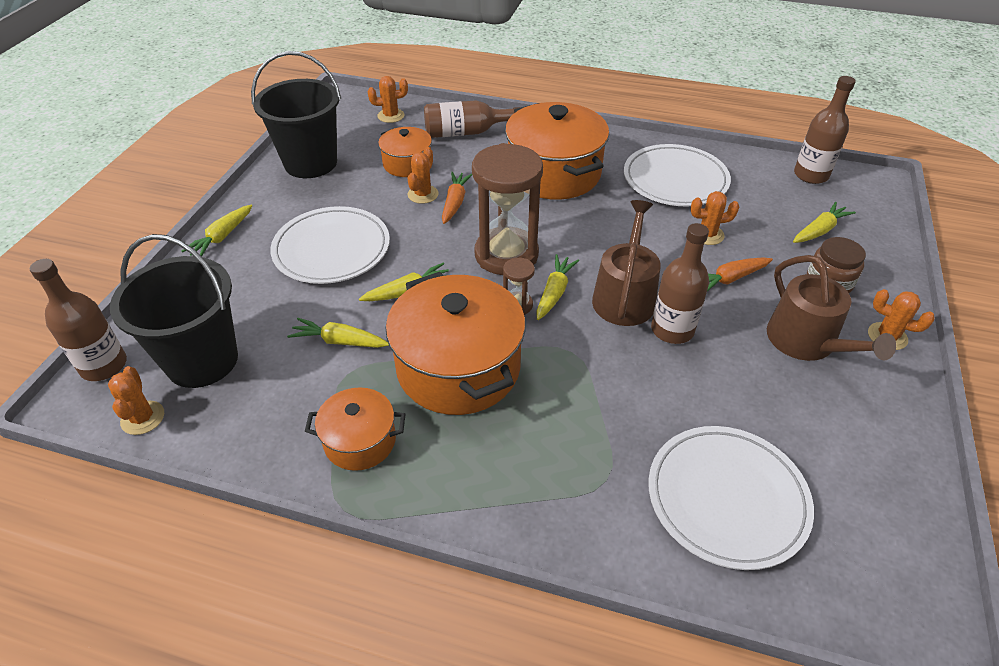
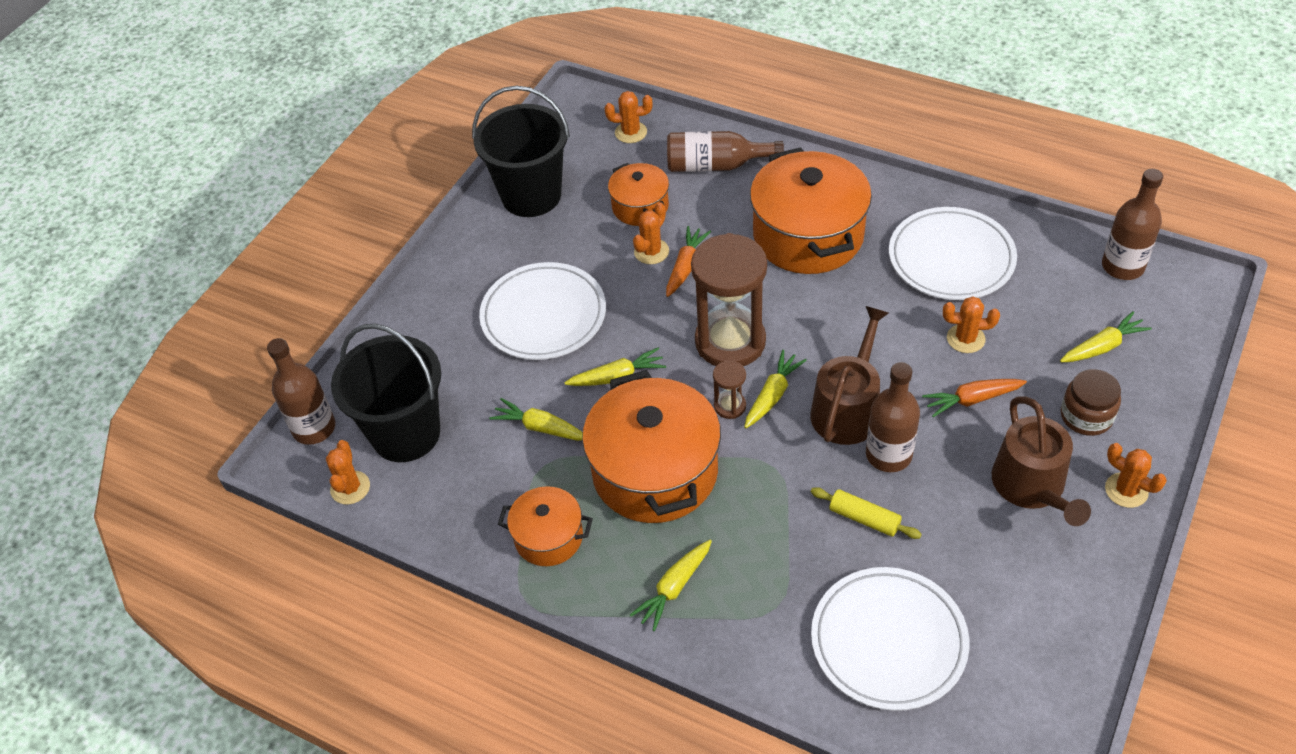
camera: 15 degrees right, 5 degrees up
(222, 237) = (430, 288): yellow carrot -> yellow carrot (674, 588)
(667, 386) = (864, 519): none -> yellow rolling pin

